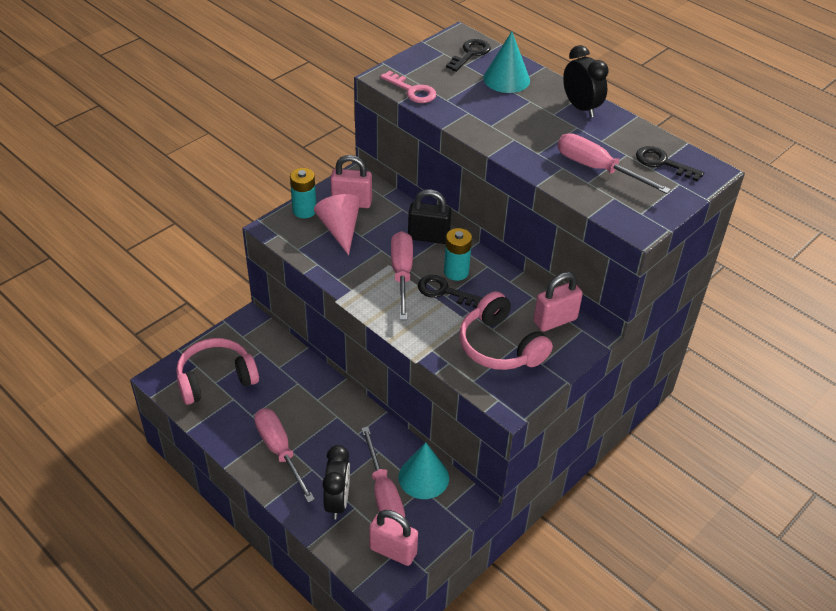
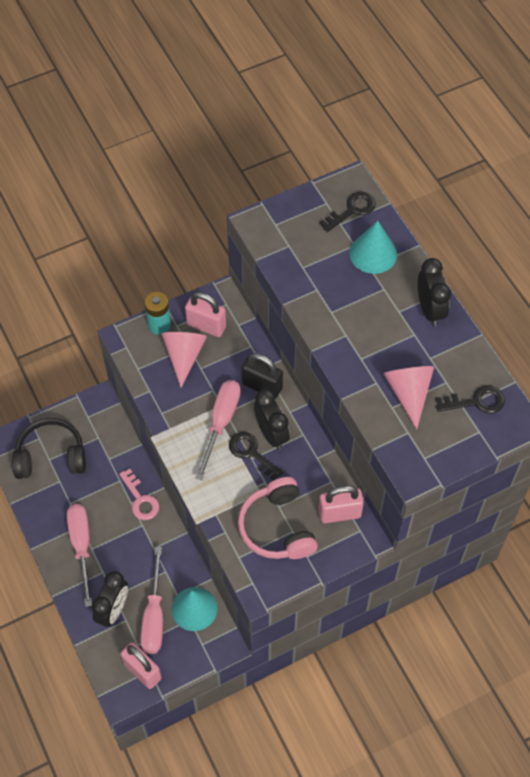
camera: 20 degrees right, 15 degrees up
(216, 379) = (51, 456): pink headphones -> black headphones
(412, 91) = (274, 248): pink key -> pink key (140, 499)
(456, 272) = (271, 434): turquoise battery -> black clock
(597, 169) = (408, 393): pink screwdriver -> pink cone
(662, 163) = (476, 402): black key -> black key turned 120 degrees clockwise

